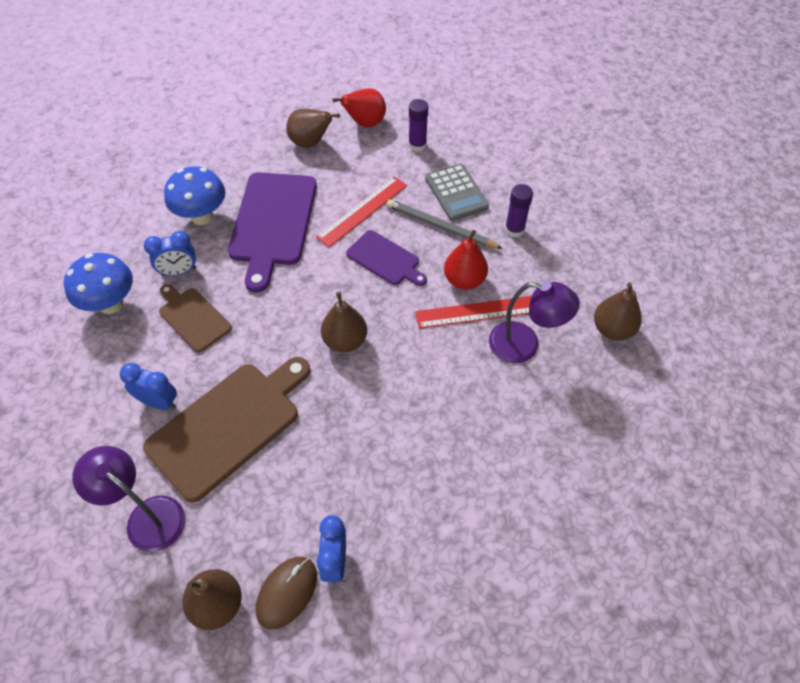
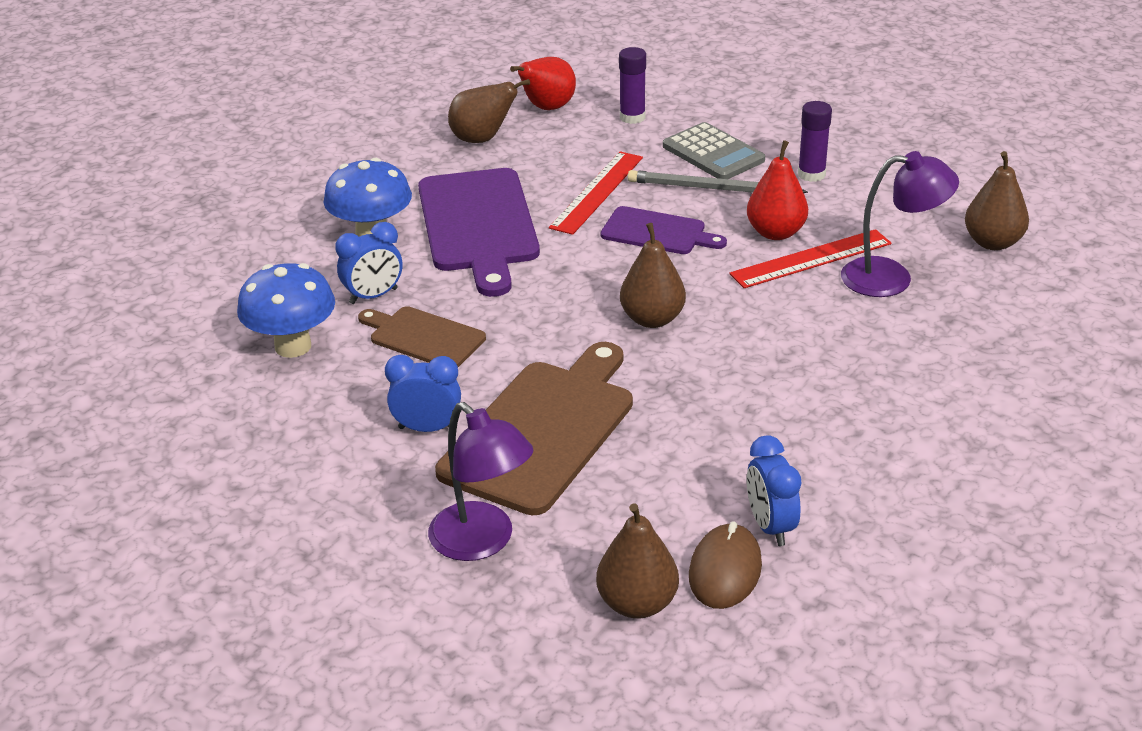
camera: 15 degrees left, 20 degrees down
(147, 516) = (482, 542): purple lamp -> purple lamp turned 150 degrees counterclockwise

